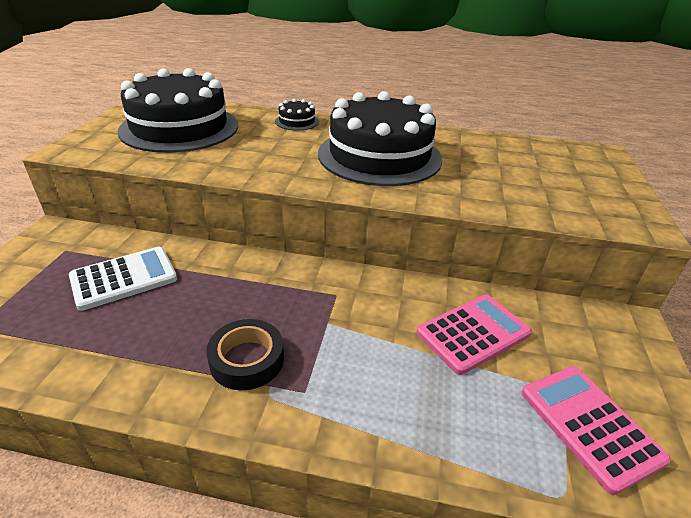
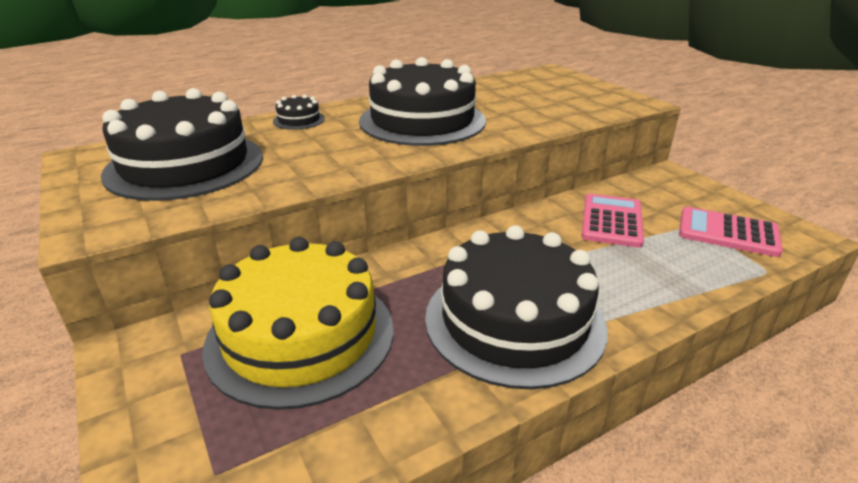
camera: 40 degrees left, 5 degrees down
(124, 278) = (301, 336): white calculator -> yellow cake
(247, 359) = (514, 321): black tape -> black cake

